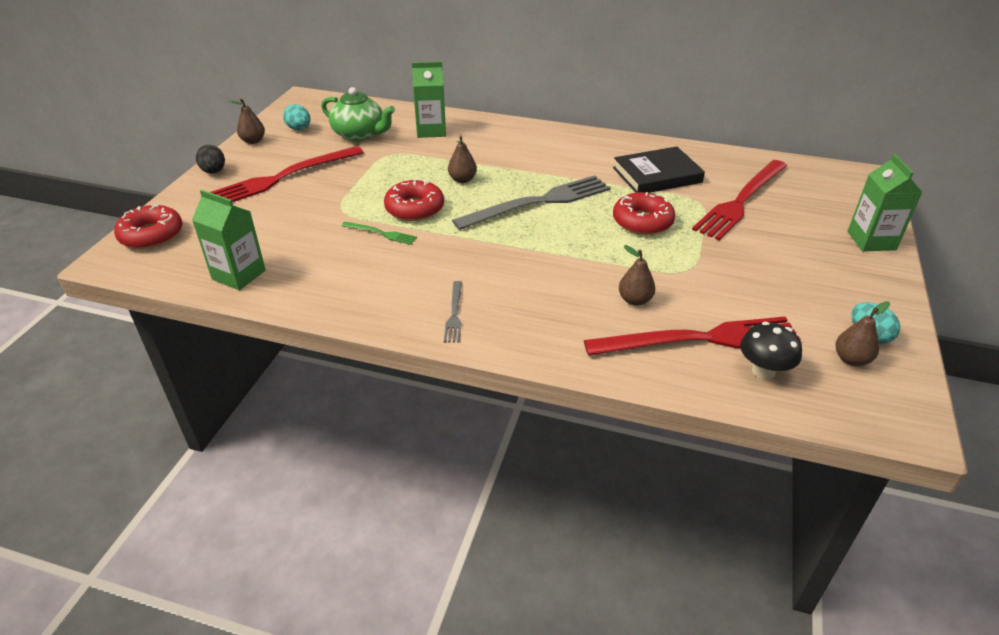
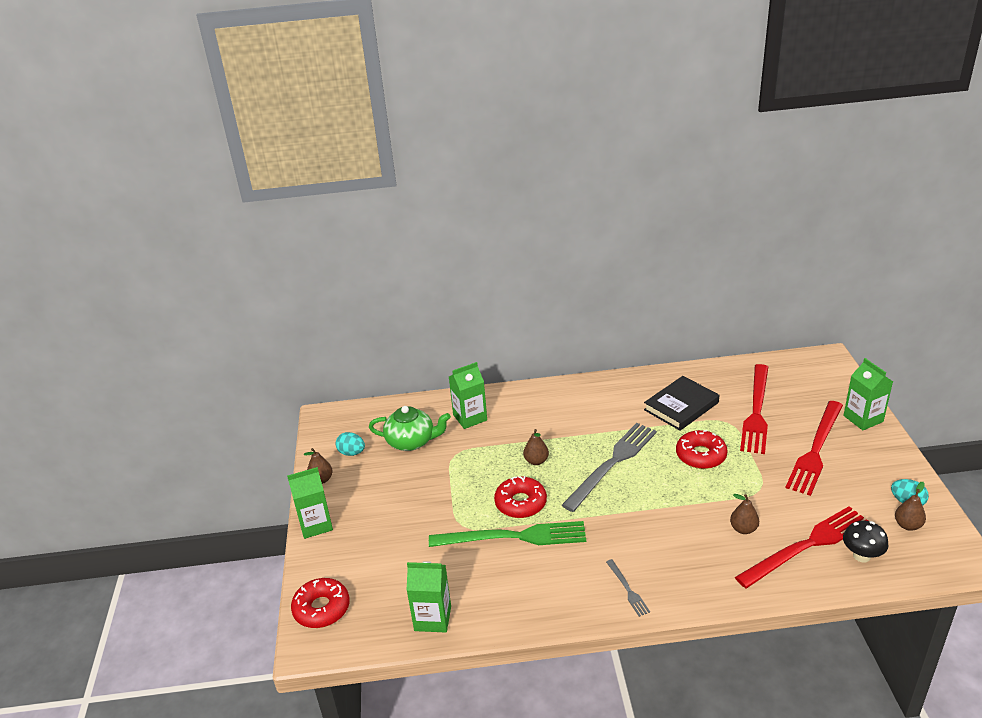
camera: 20 degrees left, 5 degrees down
(214, 171) = (315, 524): black egg -> green carton
(282, 178) = (383, 510): red fork -> red fork (816, 450)
(381, 233) = (514, 537): green fork -> green fork, size x2.25

